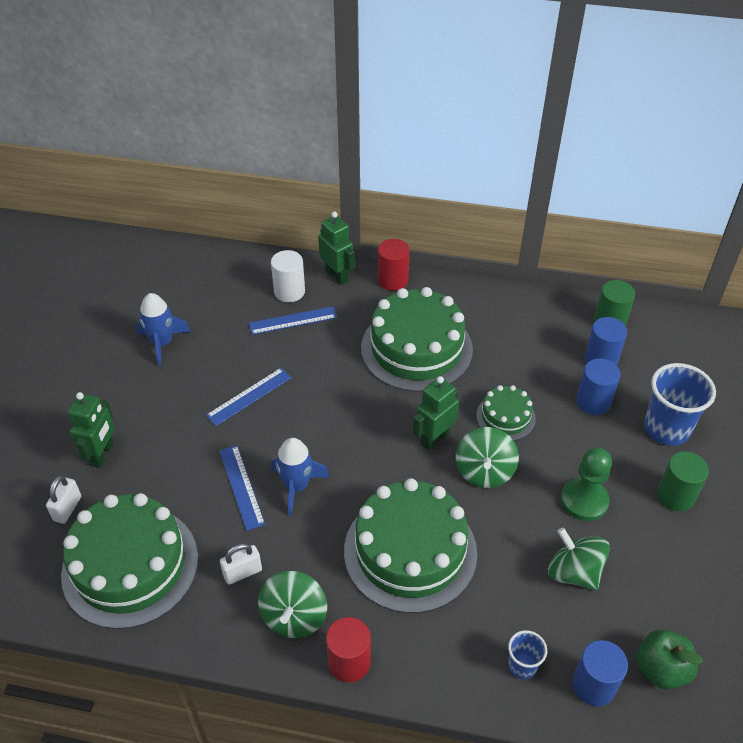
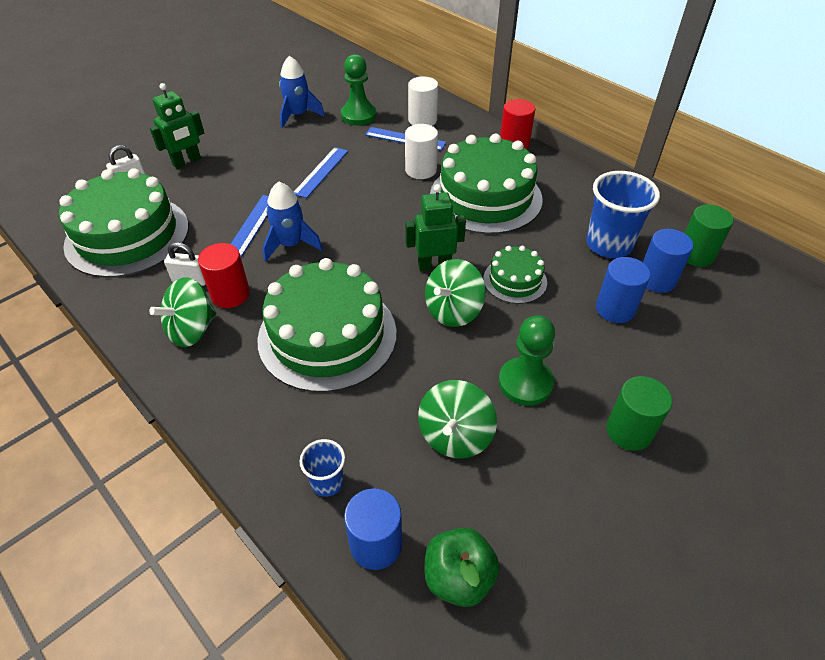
camera: 35 degrees right, 0 degrees up
(223, 314) = (358, 115): none -> green pawn
(249, 396) = (321, 172): blue ruler -> blue ruler turned 60 degrees counterclockwise
(337, 275) = (470, 124): green robot -> none
(338, 348) = (420, 170): none -> white cylinder
(349, 662) = (194, 386): red cylinder -> red cylinder (230, 294)
(574, 572) = (455, 435): green spinning top -> green spinning top turned 150 degrees counterclockwise
(666, 429) = (675, 368): blue cup -> blue cup (609, 244)

